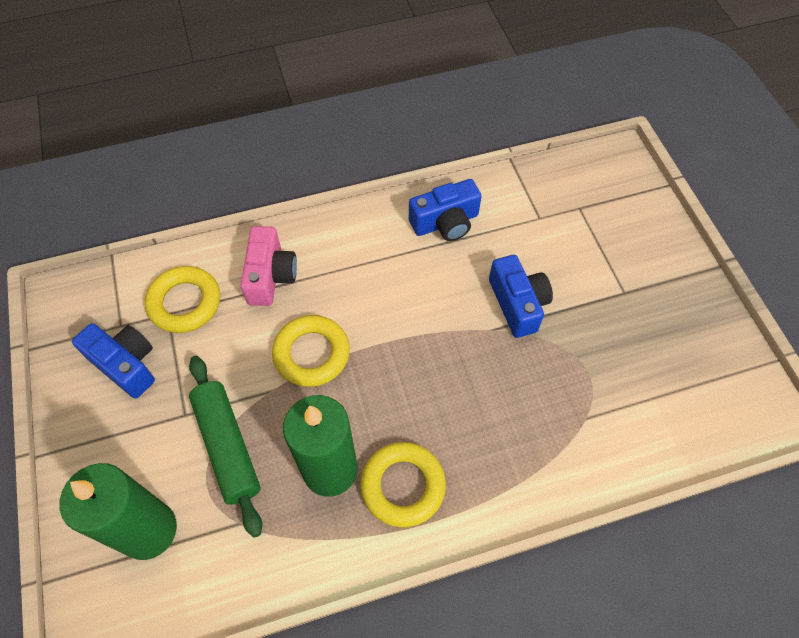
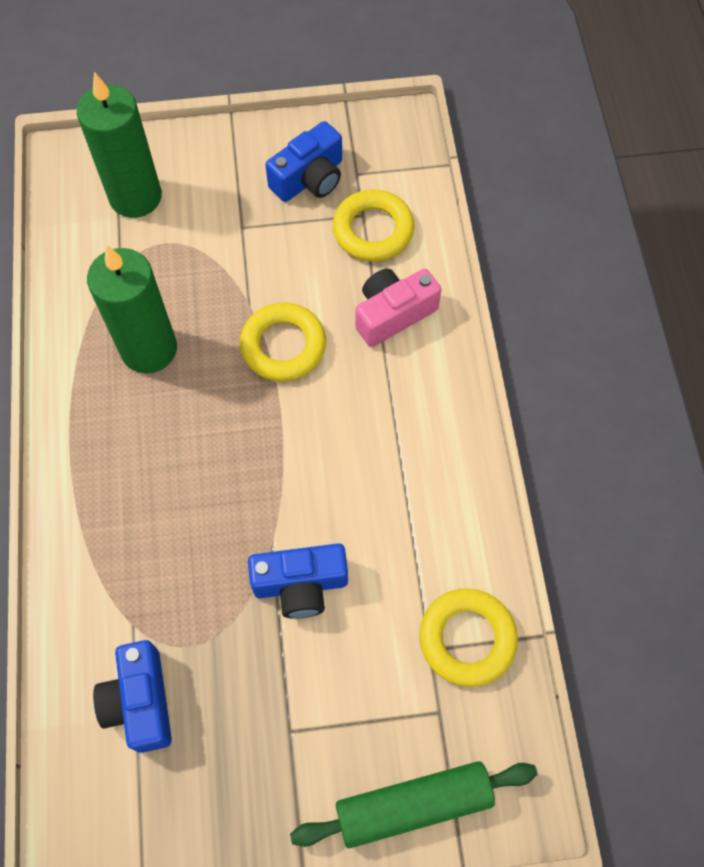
camera: 100 degrees right, 5 degrees up
(227, 446) = (198, 262): green rolling pin -> green rolling pin (413, 805)
(270, 276) = (393, 314): pink camera -> pink camera turned 135 degrees clockwise
(403, 486) = (112, 414): yellow ring -> yellow ring (467, 639)
(445, 222) = (440, 522): blue camera -> blue camera (140, 701)

